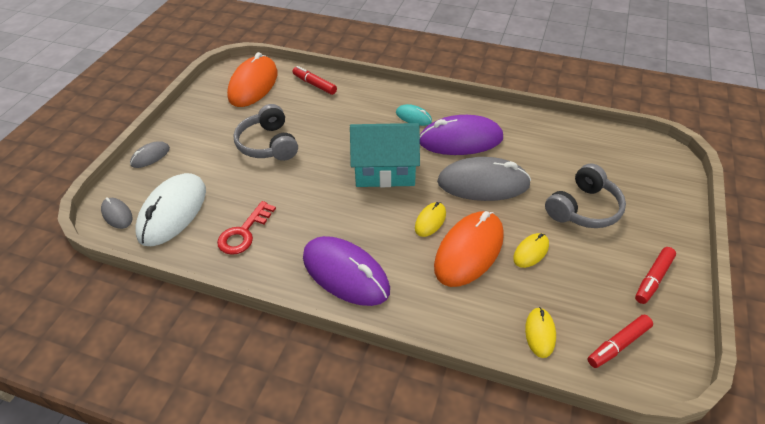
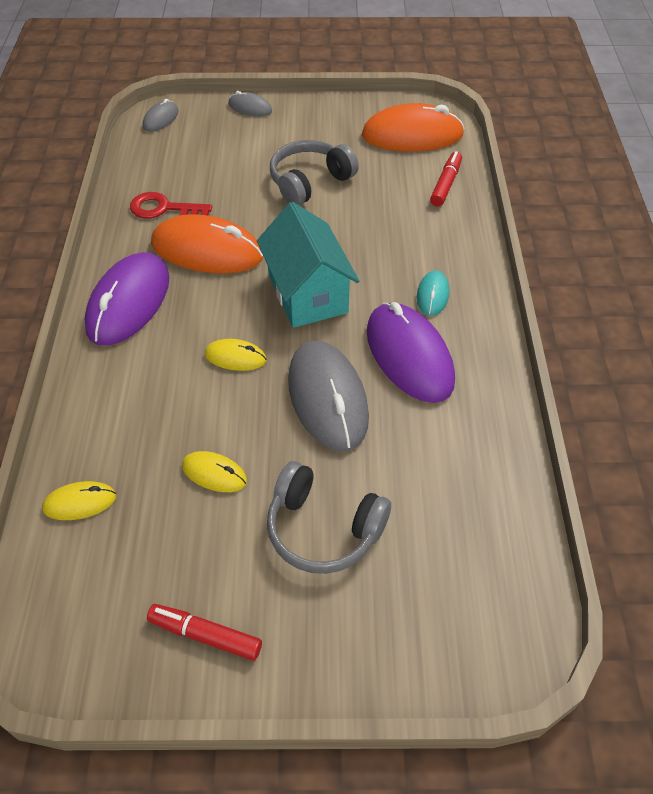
camera: 70 degrees right, 5 degrees up
(173, 212) = (176, 151): white mouse -> none
(469, 251) = (195, 406): orange mouse -> orange mouse (207, 250)
(618, 345) = (77, 594): red marker -> none

